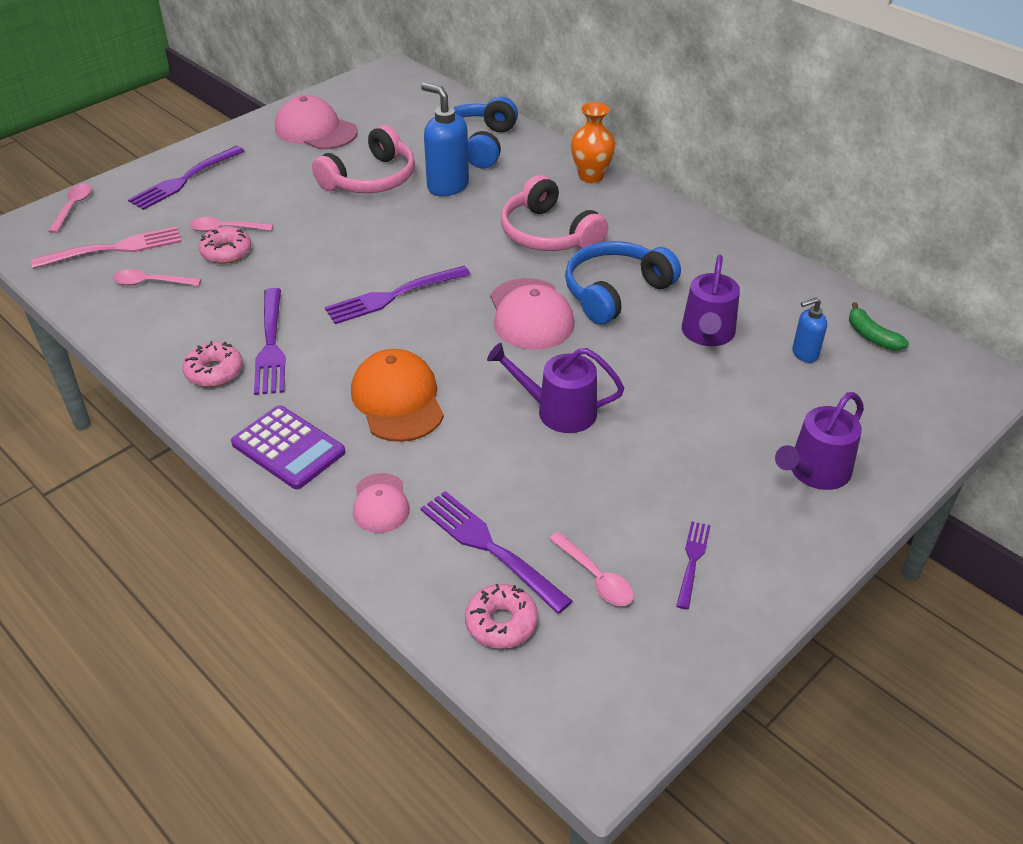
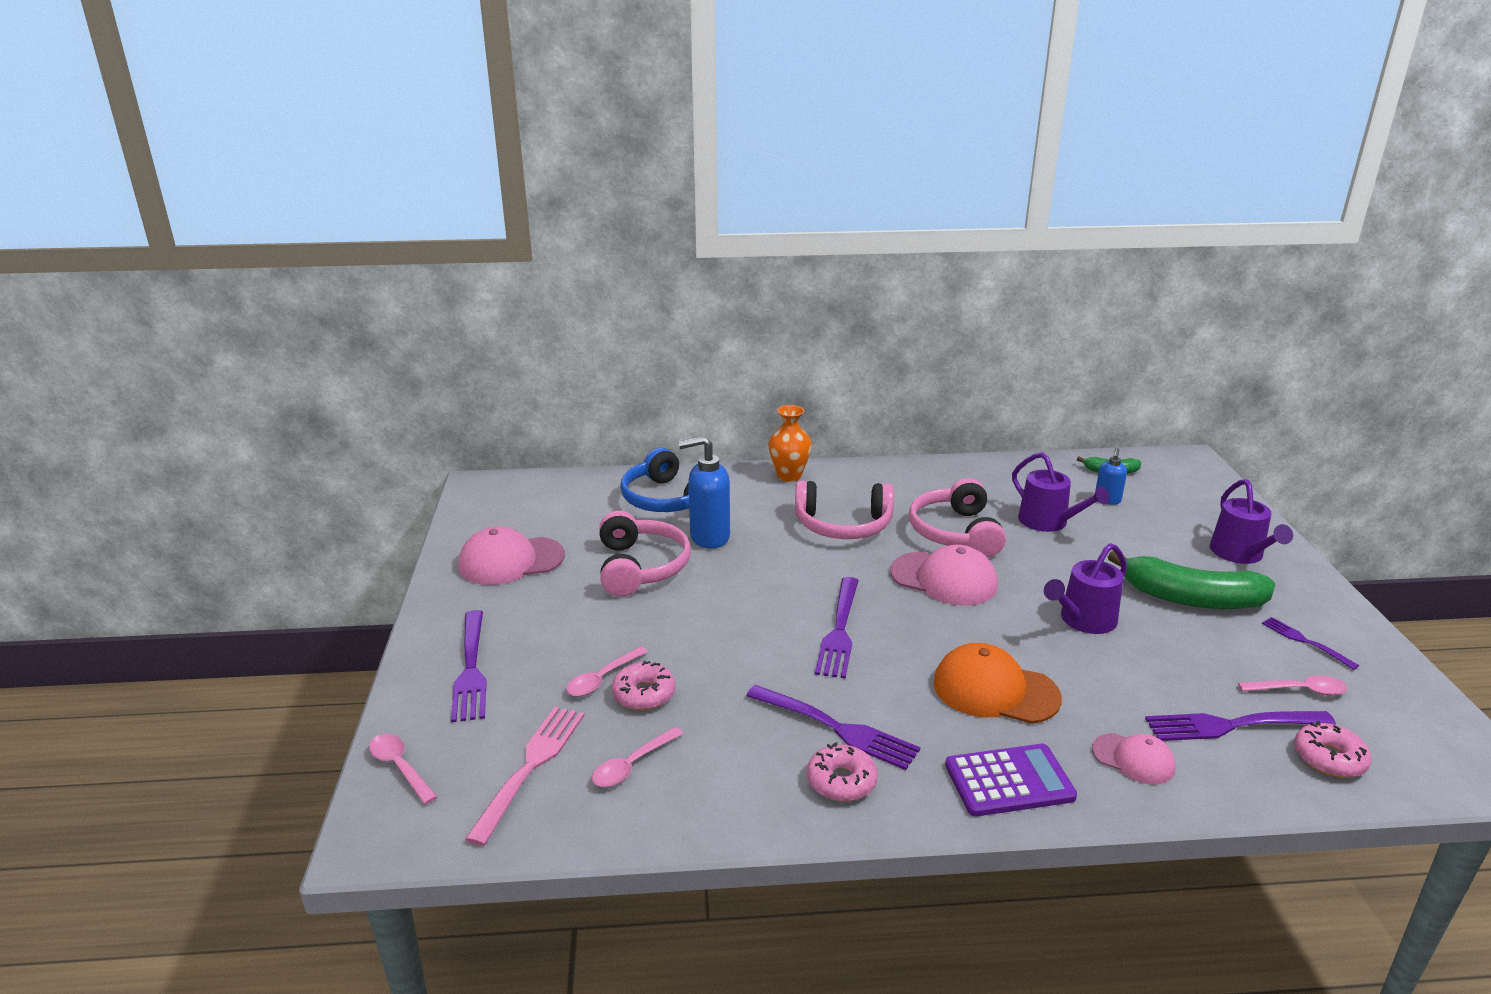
camera: 50 degrees left, 15 degrees down
(615, 292) = (955, 533): blue headphones -> pink headphones
(680, 463) = (1191, 598): none -> green banana

